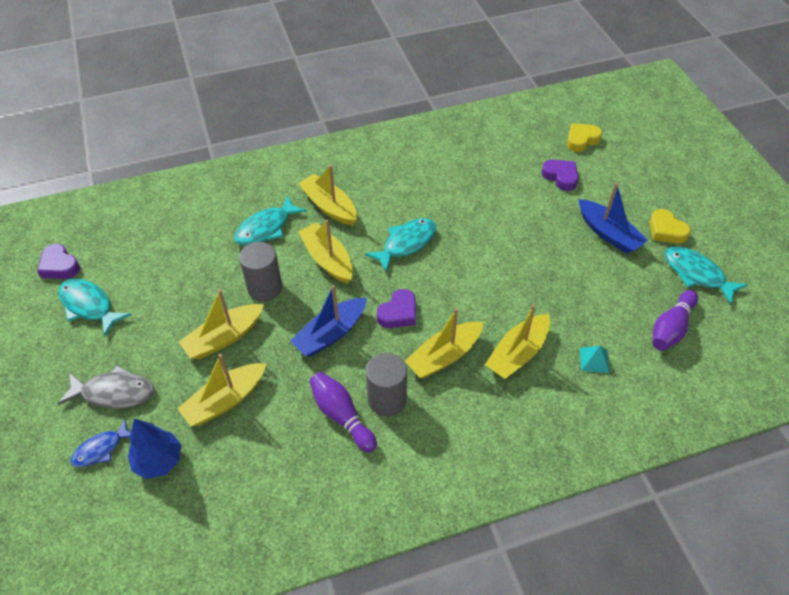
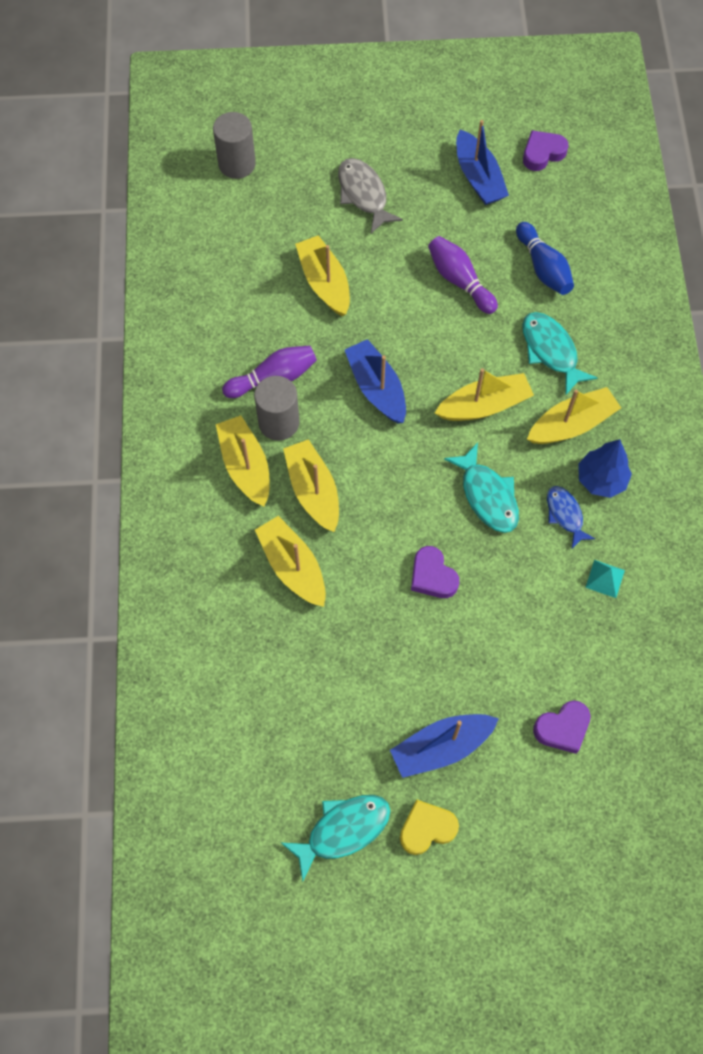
camera: 105 degrees right, 15 degrees up
(89, 306) = (478, 177): turquoise fish -> blue boat
(101, 449) = (305, 182): blue fish -> blue fish (565, 515)
(114, 392) = (363, 194): grey fish -> grey fish turned 135 degrees clockwise
(159, 461) = (277, 225): blue tree -> blue tree (601, 480)
(185, 245) = (543, 268): none -> blue bowling pin
(224, 338) = (401, 290): yellow boat -> yellow boat (245, 466)
(265, 288) = (458, 336): grey cylinder -> grey cylinder (237, 164)
(398, 313) = (385, 460): purple heart -> purple heart (432, 576)
(581, 140) = (634, 792): yellow heart -> none
(594, 360) = (258, 645): turquoise pyramid -> turquoise pyramid (605, 578)
(671, 328) = (273, 754): purple bowling pin -> purple bowling pin (459, 281)

